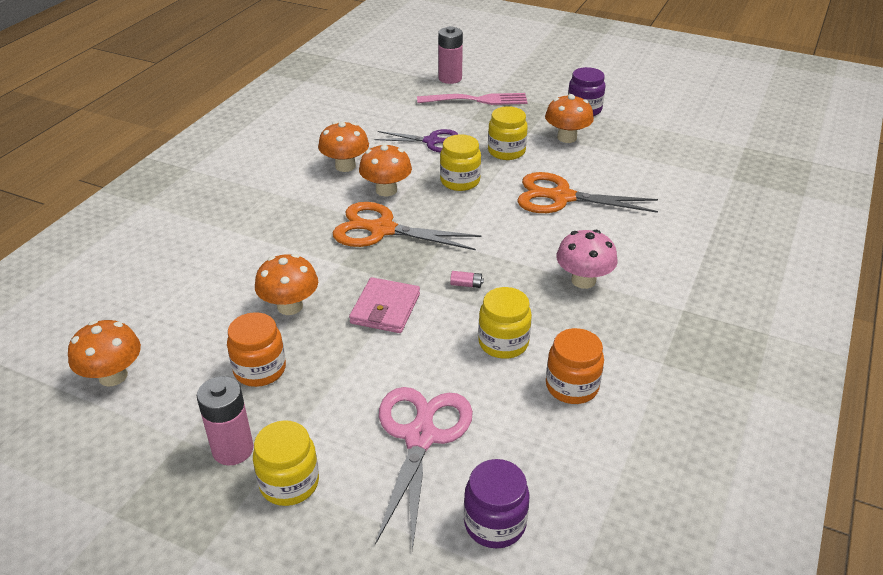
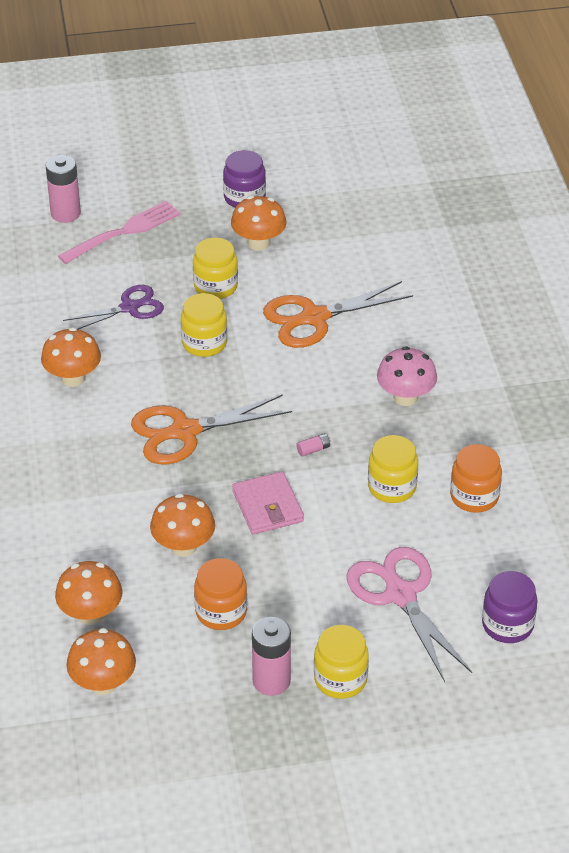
camera: 35 degrees left, 5 degrees up
(386, 190) = (143, 387): orange mushroom -> orange mushroom (91, 614)

